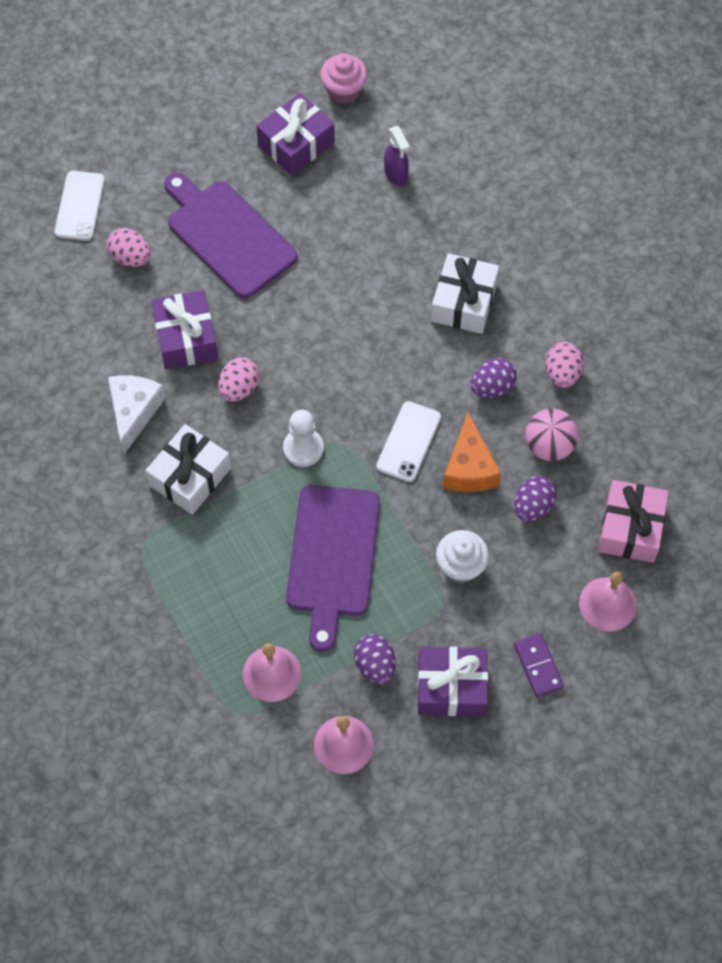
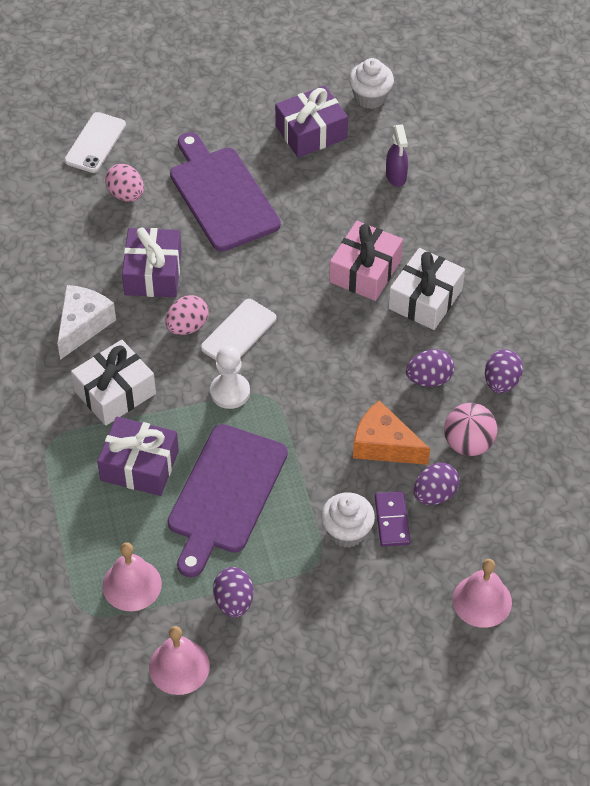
camera: 15 degrees right, 10 degrees down
(344, 90) = (370, 97): pink cupcake -> white cupcake
(408, 442) = (332, 409): white phone -> white phone (238, 333)
(451, 687) = (302, 640): purple gift -> purple gift (139, 466)
(469, 468) = (384, 445): orange cheese -> orange cheese turned 105 degrees clockwise
(538, 666) = (394, 641): purple domino -> purple domino (392, 520)
(562, 373) = (501, 382): pink egg -> purple egg
(630, 528) = (526, 537): pink gift -> pink gift (365, 271)

